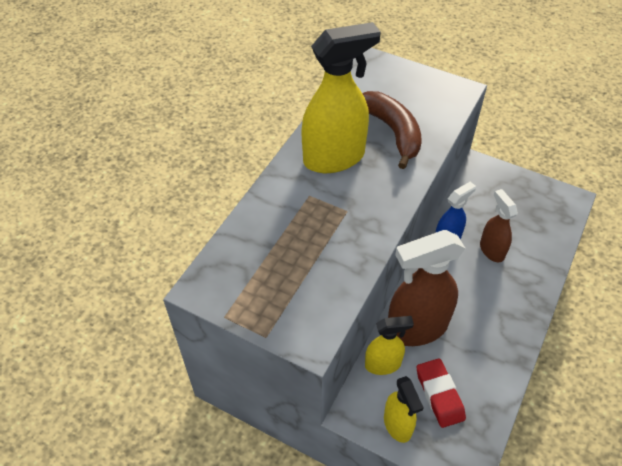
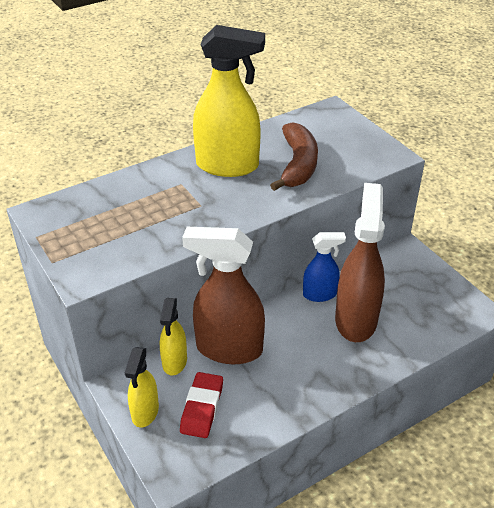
camera: 30 degrees right, 10 degrees down
(383, 364) = (174, 362): yellow spray bottle -> yellow spray bottle turned 75 degrees clockwise
(491, 250) = (356, 320): brown spray bottle -> brown spray bottle, size x1.82

